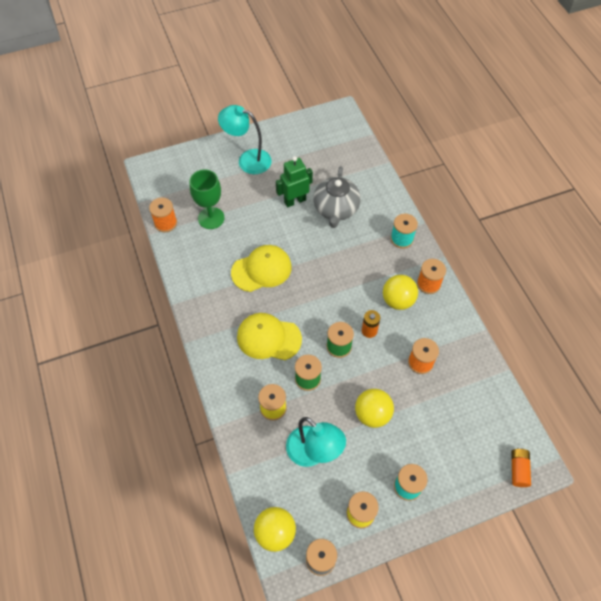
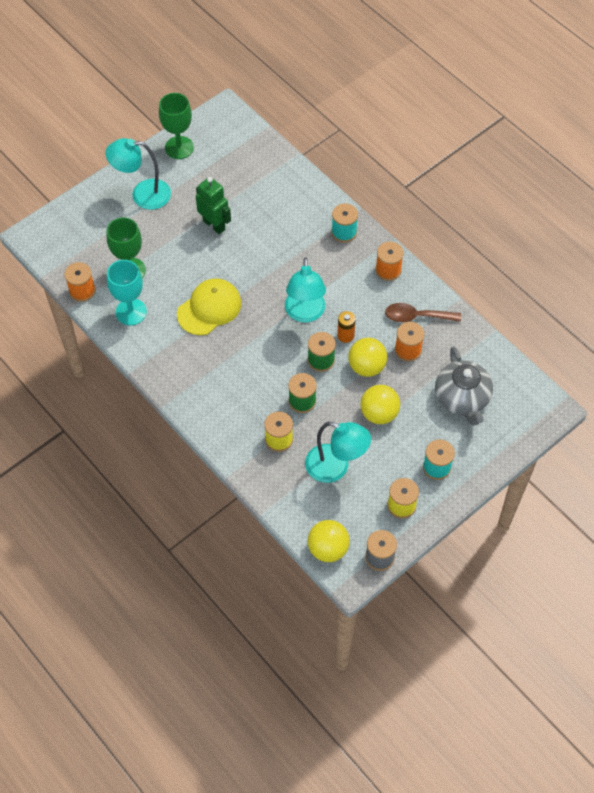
camera: 20 degrees left, 0 degrees up
(196, 252) = (131, 312): none -> turquoise goblet
(268, 338) = (246, 374): yellow cap -> none
(292, 131) = (179, 147): none -> green goblet
(295, 201) = (214, 225): green robot -> green robot turned 90 degrees clockwise
(335, 209) = (262, 221): grey teapot -> grey teapot (462, 398)
(341, 300) = (305, 313): none -> turquoise lamp
(398, 300) = (363, 296): yellow ball -> yellow ball (366, 367)
(439, 334) = (417, 316): none -> brown spoon
(518, 469) = (533, 418): orange battery -> none

